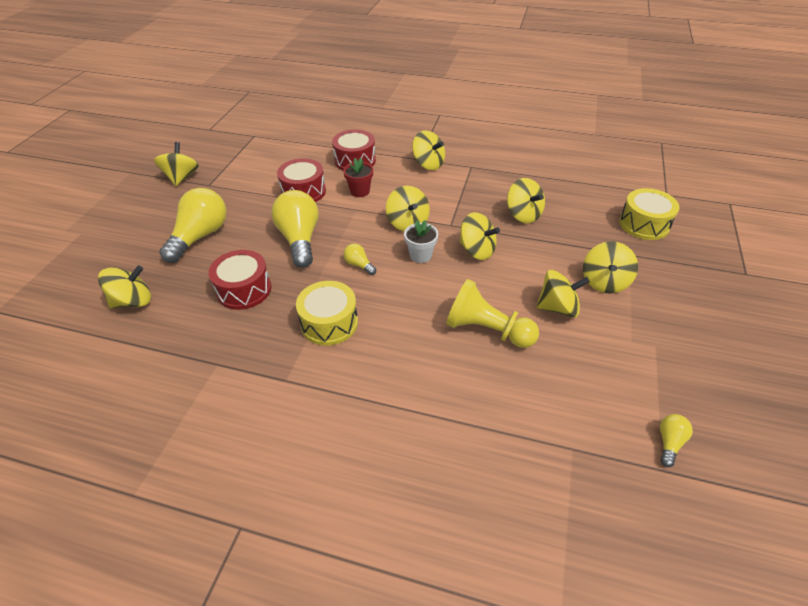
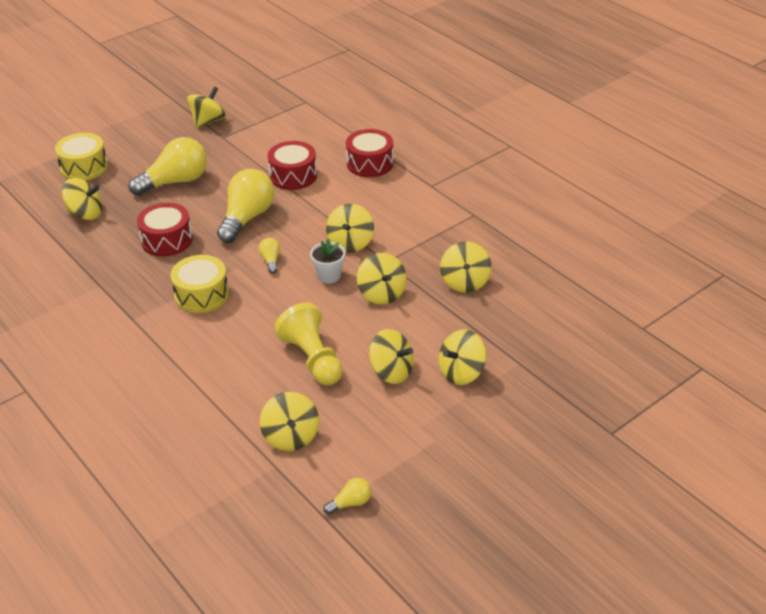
camera: 35 degrees right, 5 degrees down
(360, 191) = (341, 196): red flower pot -> none
(428, 164) = (435, 195): yellow spinning top -> yellow spinning top (291, 436)
(644, 224) = (574, 344): yellow drum -> yellow drum (84, 167)

